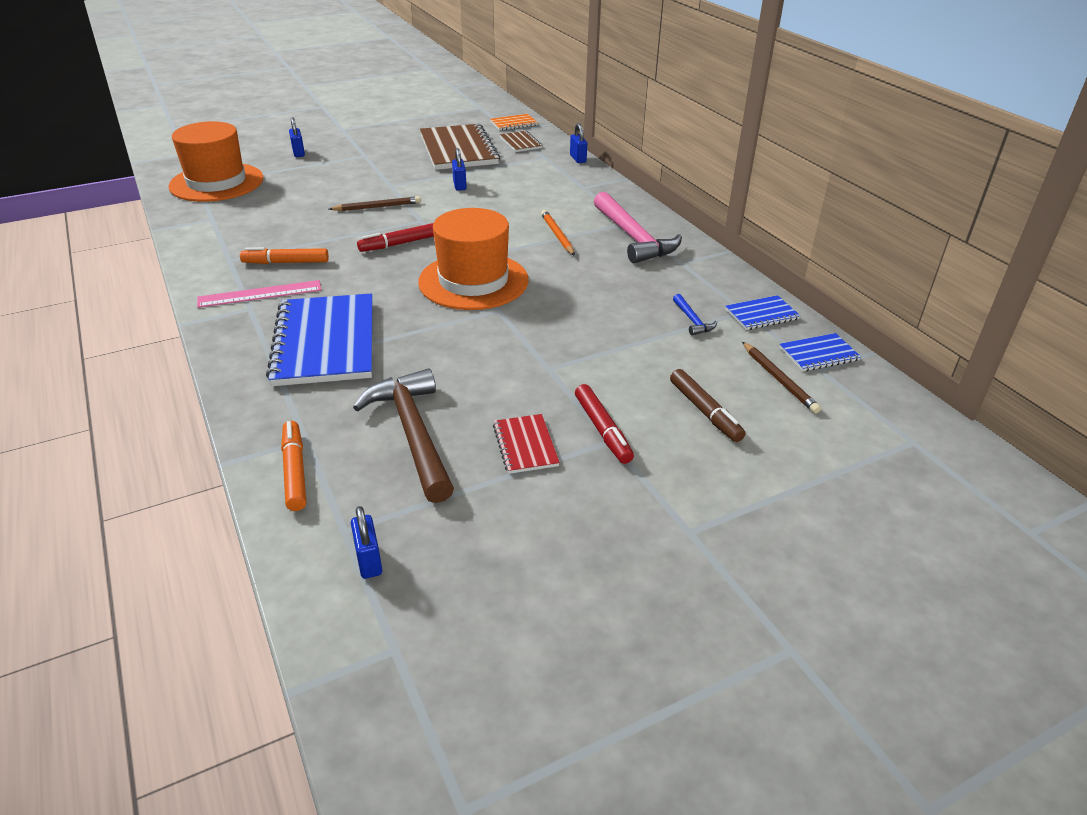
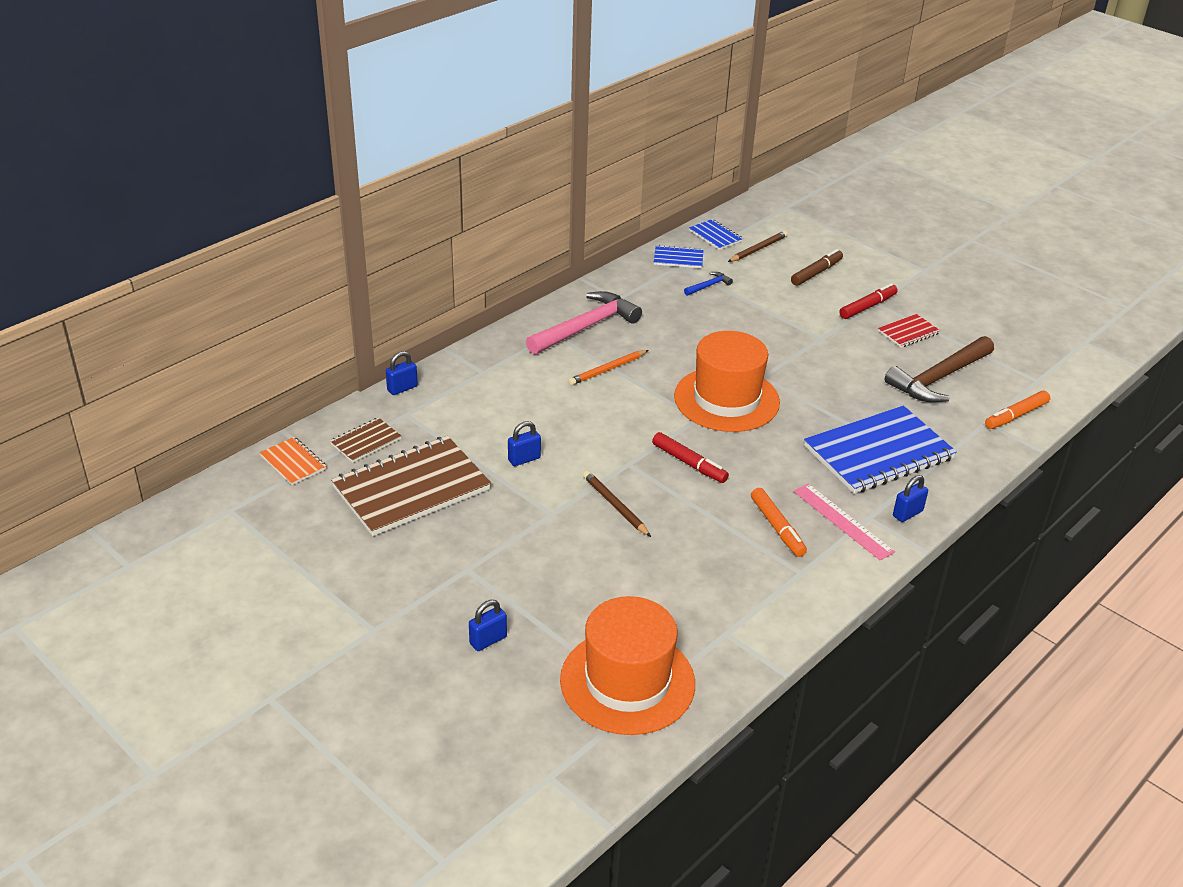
camera: 110 degrees left, 0 degrees up
(369, 561) = (1047, 365): blue padlock -> blue padlock (907, 513)
(761, 314) = (678, 258): blue notebook -> blue notebook turned 45 degrees counterclockwise

